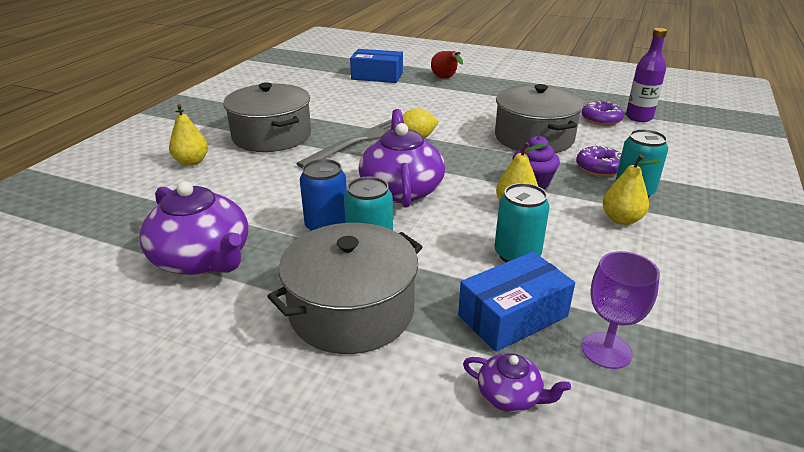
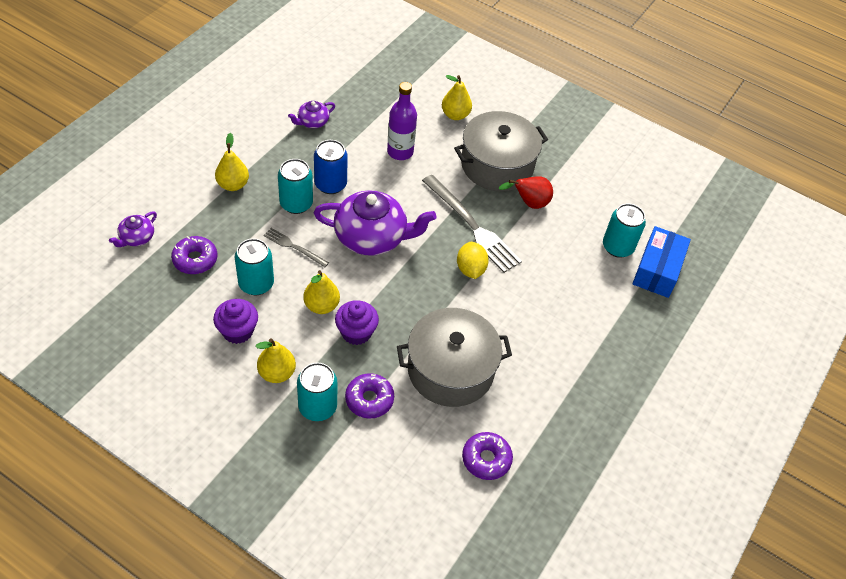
camera: 95 degrees right, 20 degrees up
(203, 259) = (312, 122): purple teapot -> purple teapot, size x0.48
(352, 310) = (233, 185): grey pot -> yellow pear
(360, 88) = (617, 247): none -> turquoise can
(443, 237) = (294, 247): none -> grey fork
(445, 78) = (644, 338): red pear -> red pear (529, 203)
(512, 316) = (195, 259): blue box -> purple donut
(594, 255) = (237, 331): none -> purple cupcake
(606, 350) = (146, 294): purple goblet -> none
(639, 117) = (485, 506): purple bottle -> purple bottle (400, 152)

